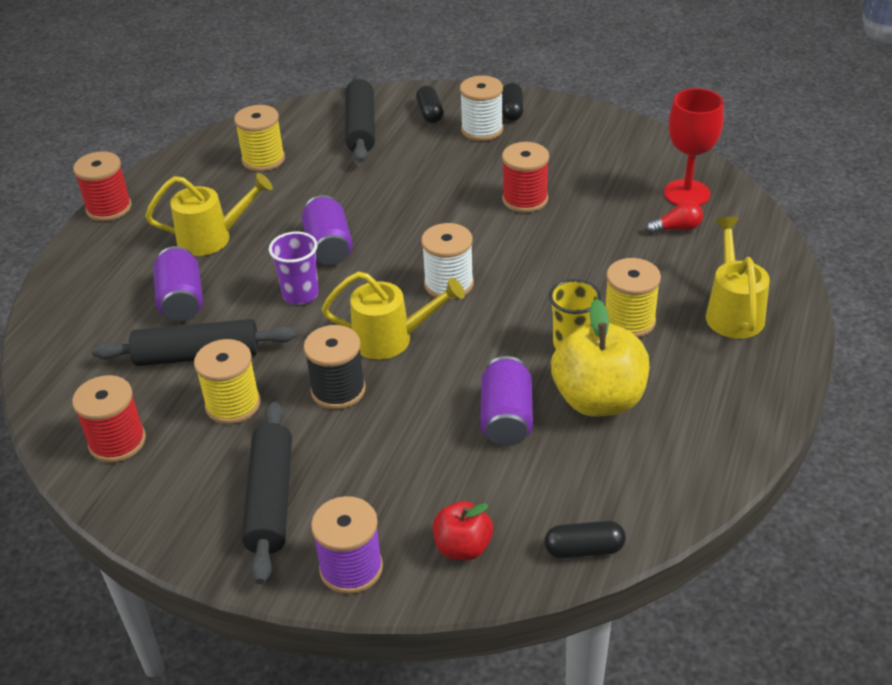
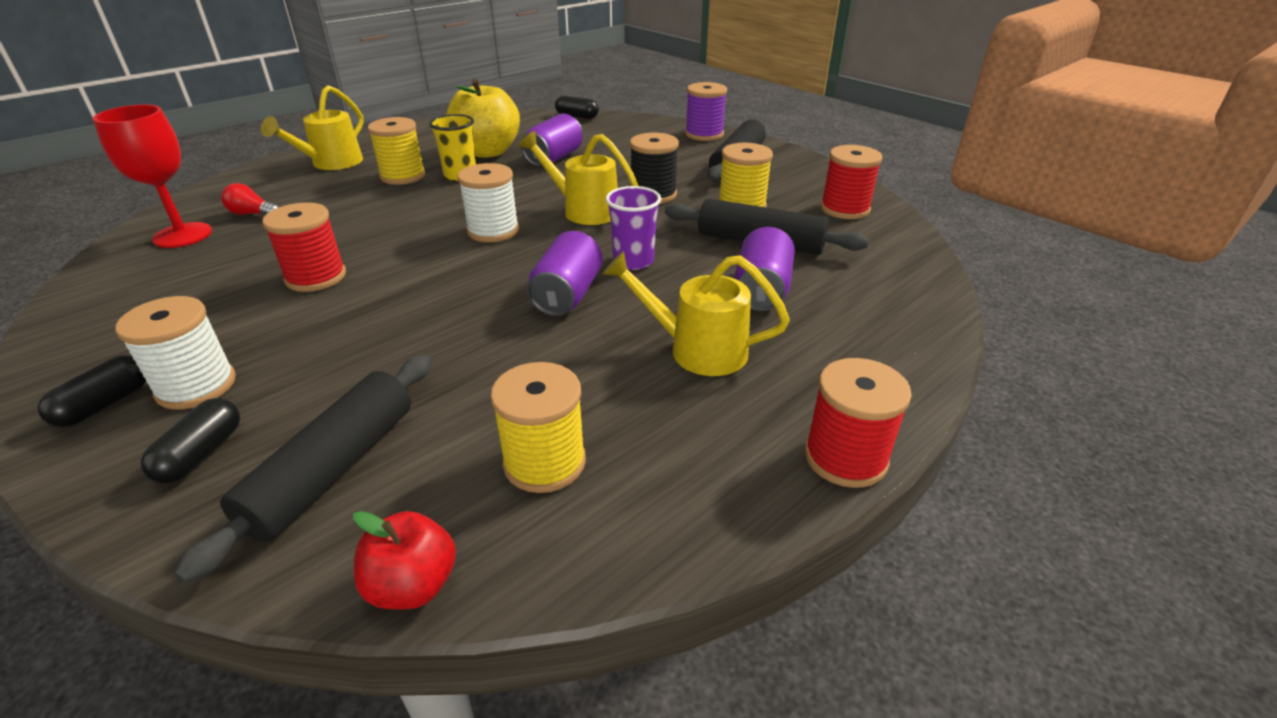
camera: 155 degrees left, 5 degrees down
(463, 547) = (637, 128): red apple -> red apple (413, 585)

